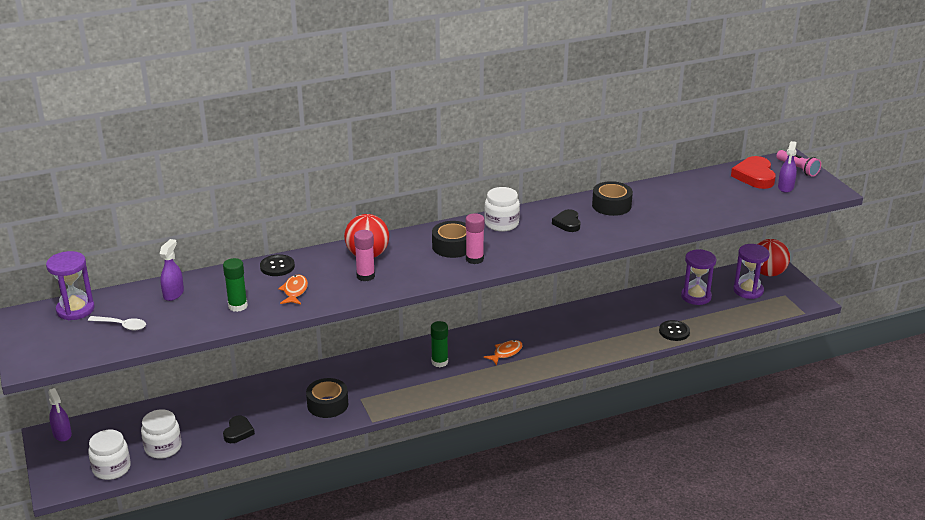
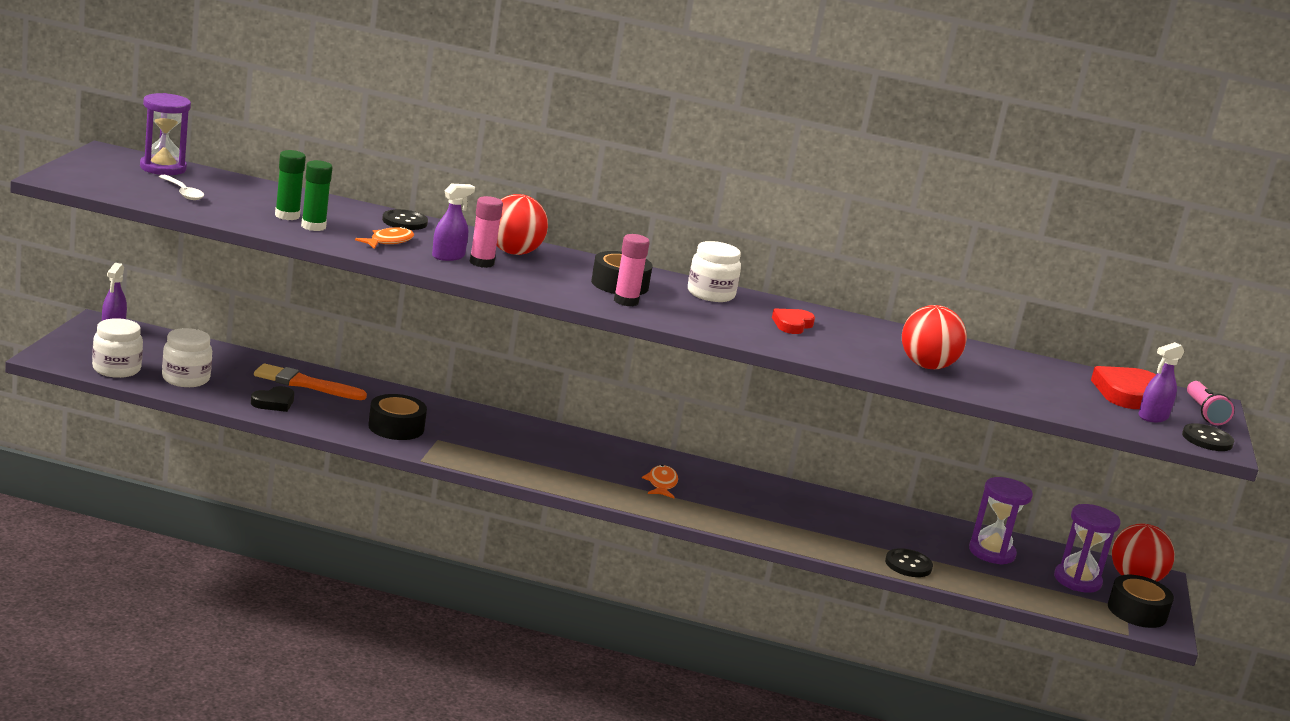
camera: 30 degrees right, 10 degrees down
(173, 294) = (269, 196): purple spray bottle -> purple spray bottle (448, 256)
(235, 404) = (305, 384): none -> orange brush
(439, 362) = (572, 455): green glue stick -> green glue stick (287, 216)
(506, 353) = (661, 484): orange fish -> orange fish turned 75 degrees counterclockwise
(567, 223) = (792, 324): black heart -> red heart
(611, 205) = (876, 336): black tape -> black tape (1137, 611)
(660, 215) = (927, 366): none -> red ball
(823, 189) = (1207, 439): none -> black button

